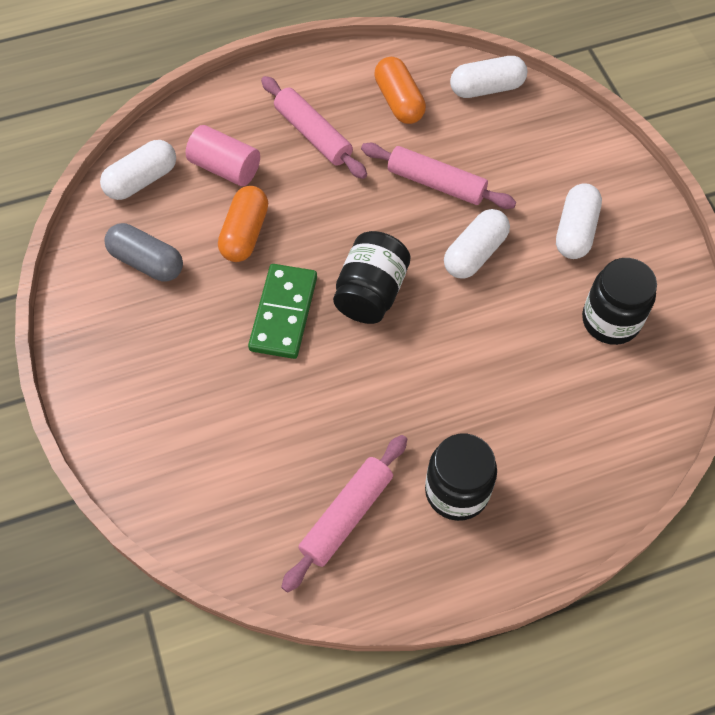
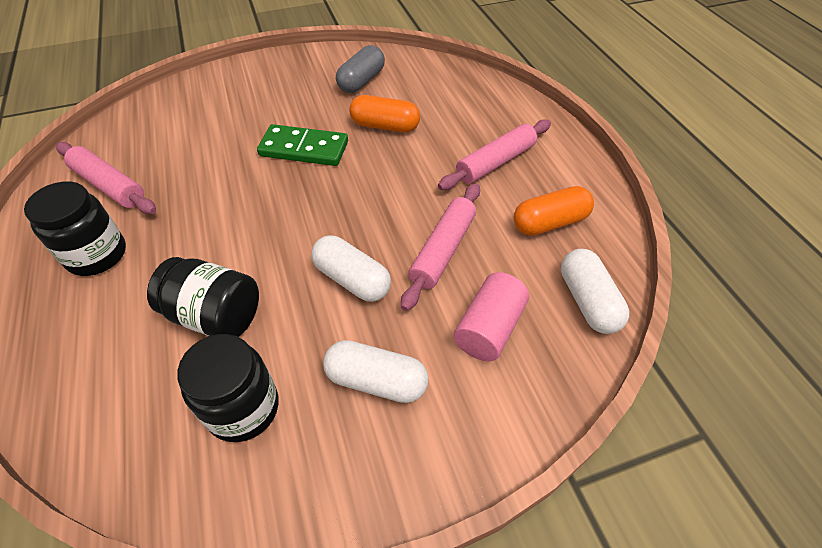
camera: 90 degrees right, 10 degrees down
(142, 180) = (437, 75): white capsule -> none
(225, 168) = (452, 114): pink cylinder -> pink cylinder (489, 328)
(371, 292) = (316, 200): black jar -> black jar (215, 315)

